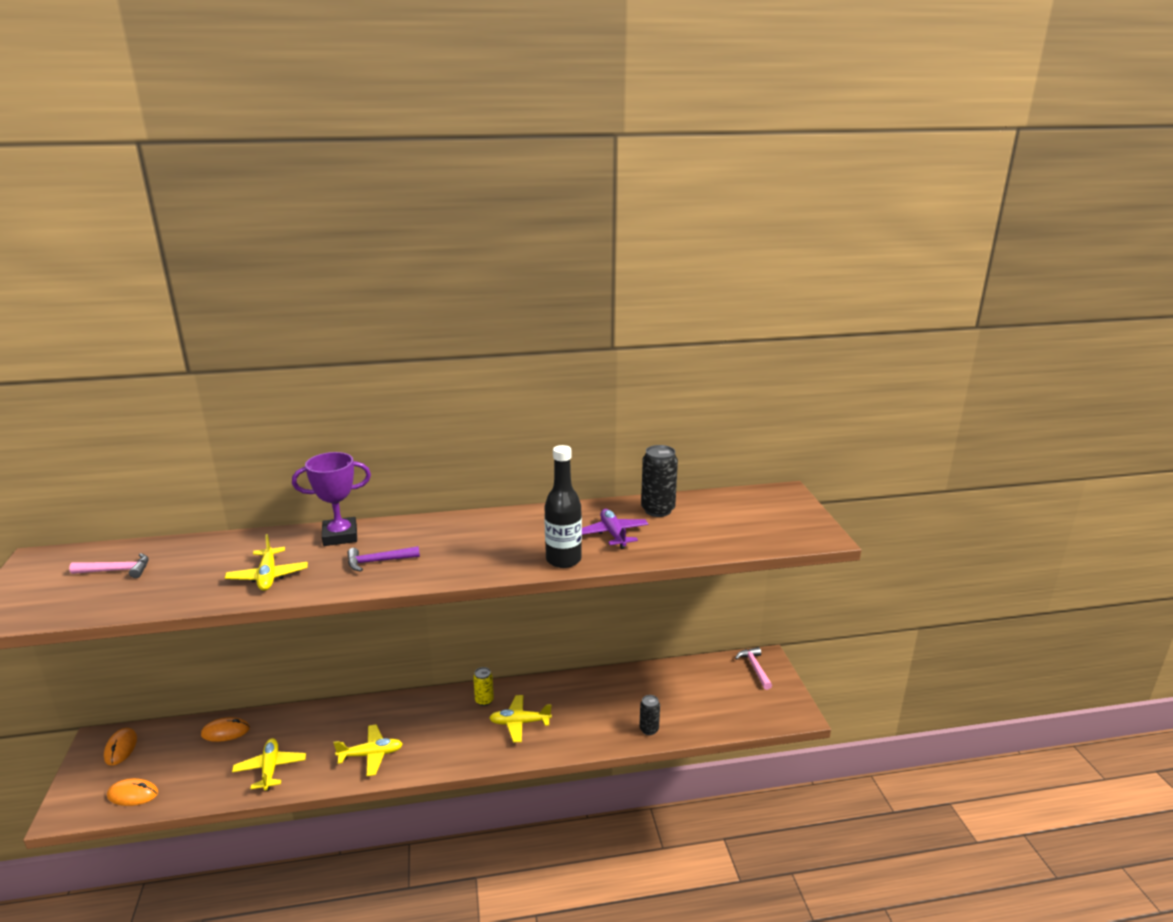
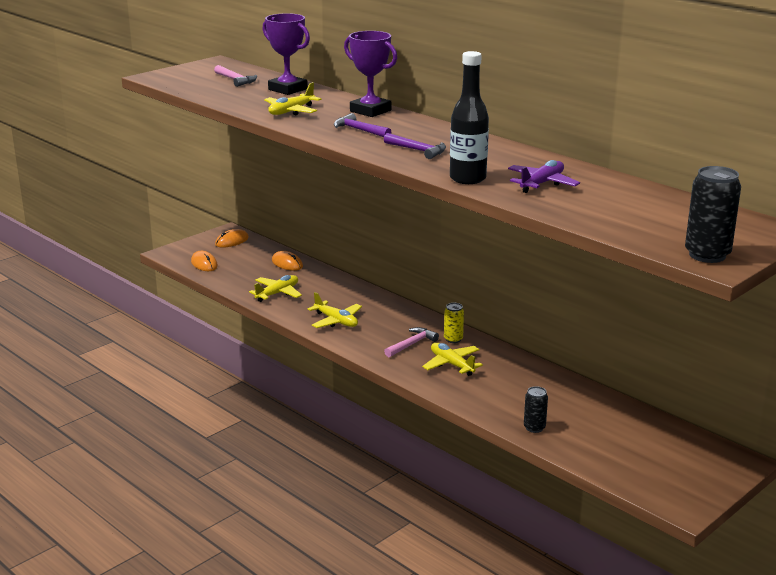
camera: 55 degrees right, 0 degrees up
(204, 553) = (287, 89): none -> purple trophy
(470, 554) = (418, 150): none -> purple hammer
(658, 510) = (618, 188): black can -> black can (707, 255)
(754, 668) = (714, 458): pink hammer -> pink hammer (412, 344)

